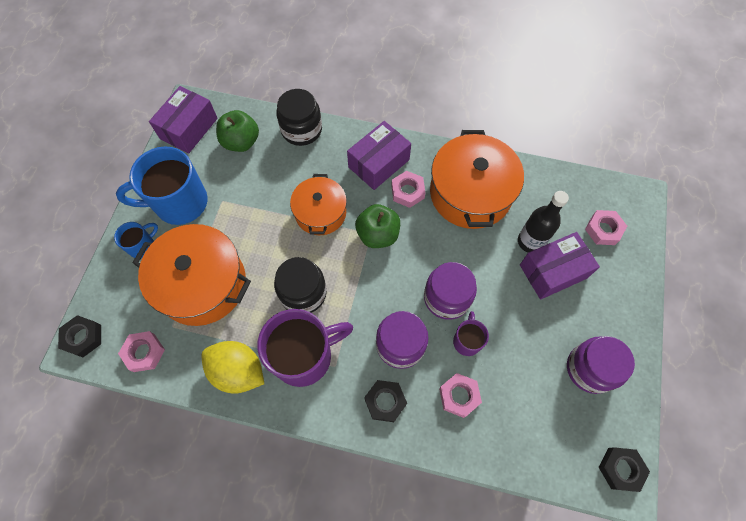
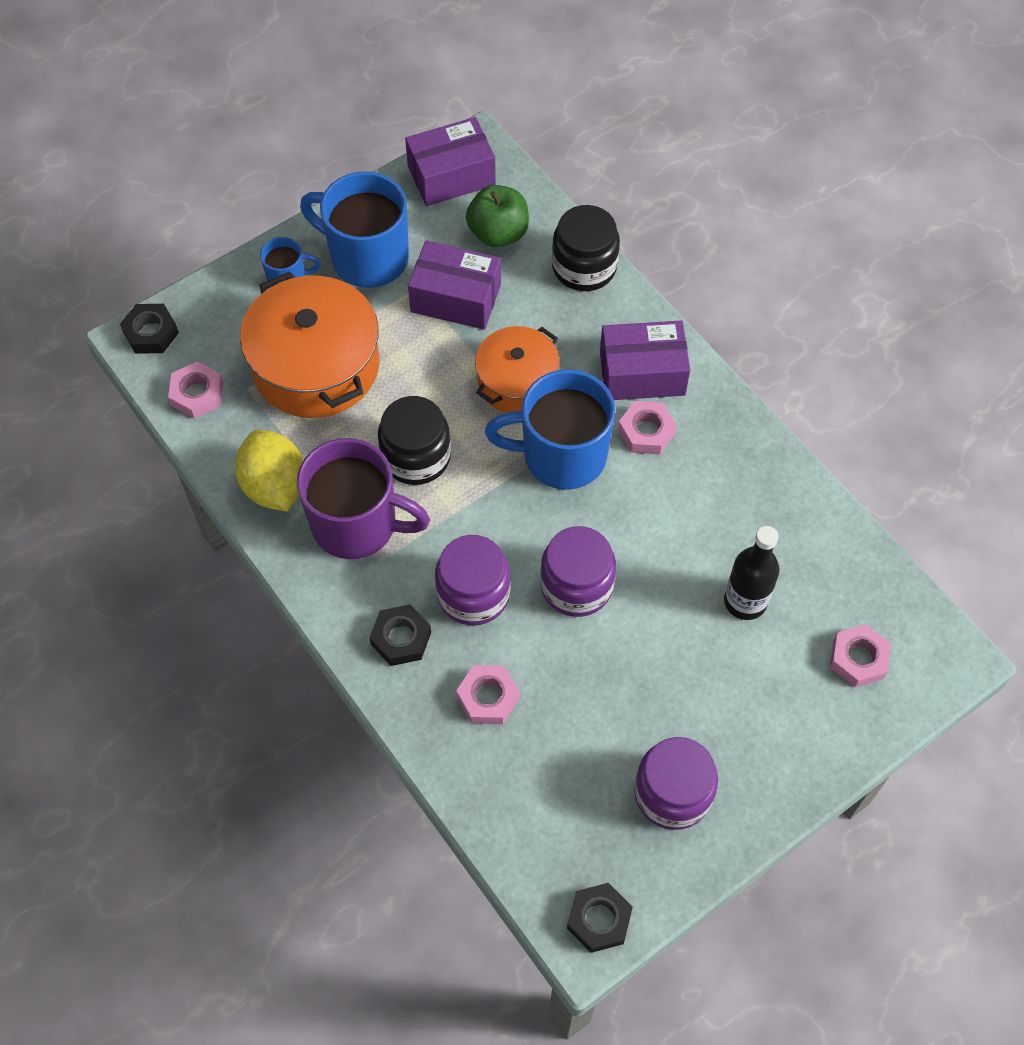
camera: 40 degrees right, 5 degrees down
(378, 235) = (561, 455): green apple -> blue mug
(467, 341) = (554, 649): purple mug -> none
(470, 193) = (725, 490): orange pot -> none
(553, 271) = (738, 655): purple box -> purple box (456, 298)

